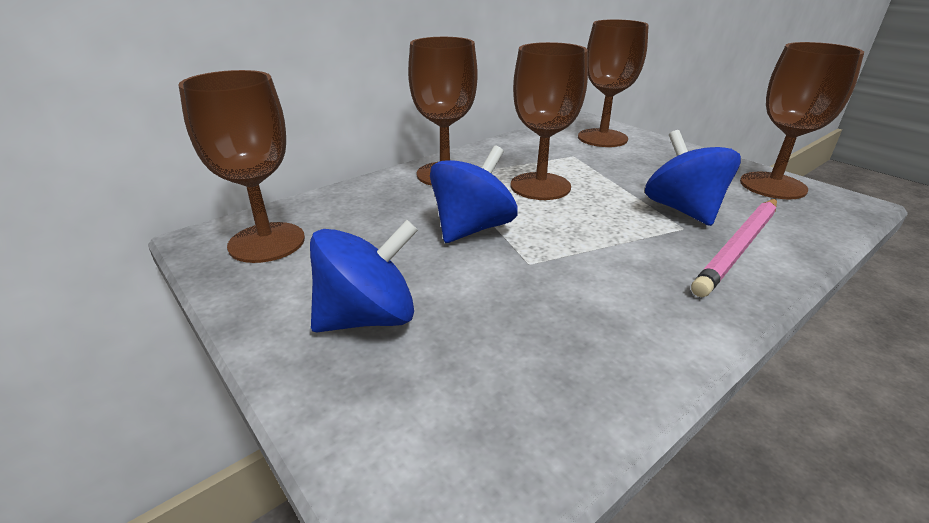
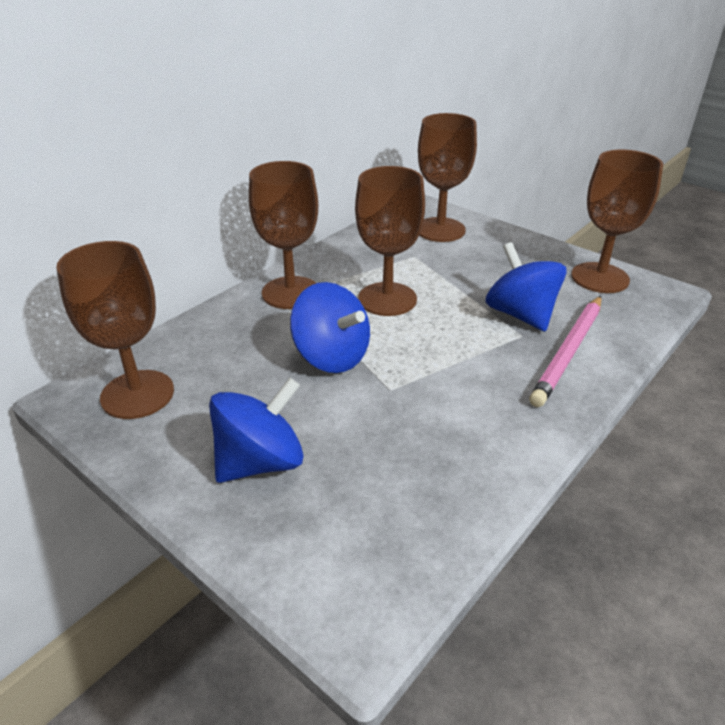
camera: 10 degrees left, 5 degrees up
(472, 228) = (331, 356): blue spinning top -> blue spinning top turned 105 degrees clockwise

